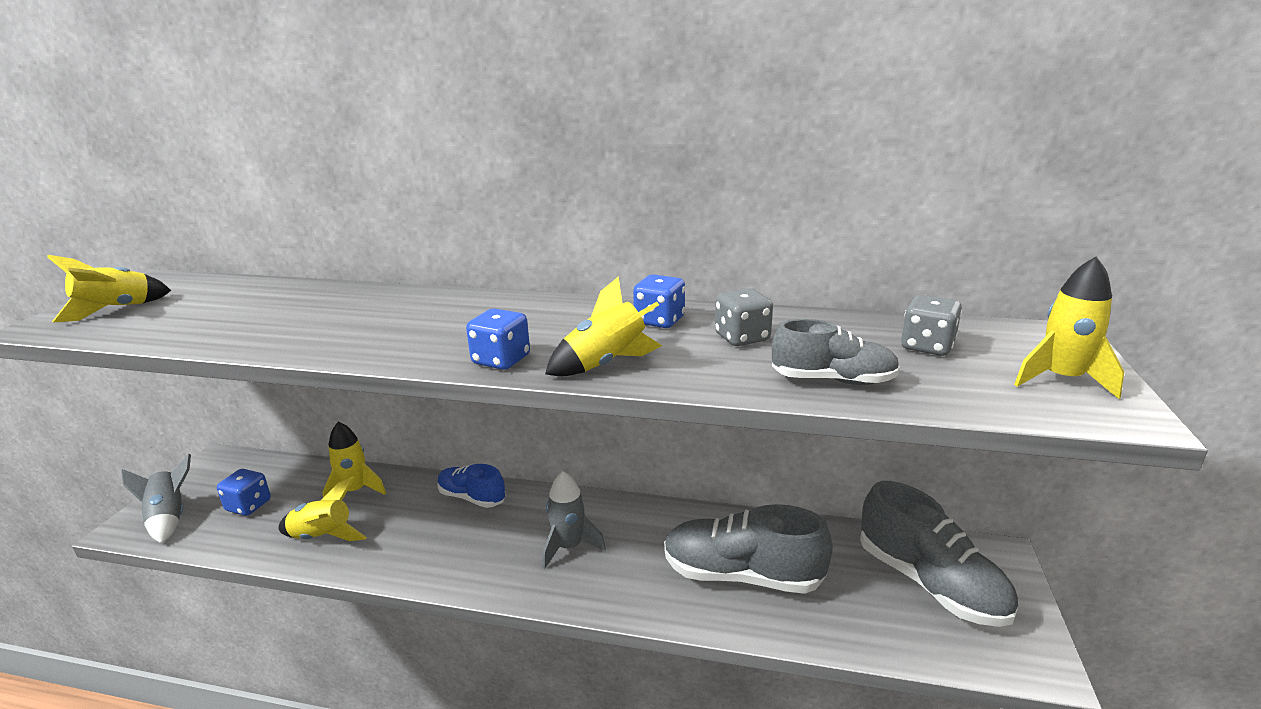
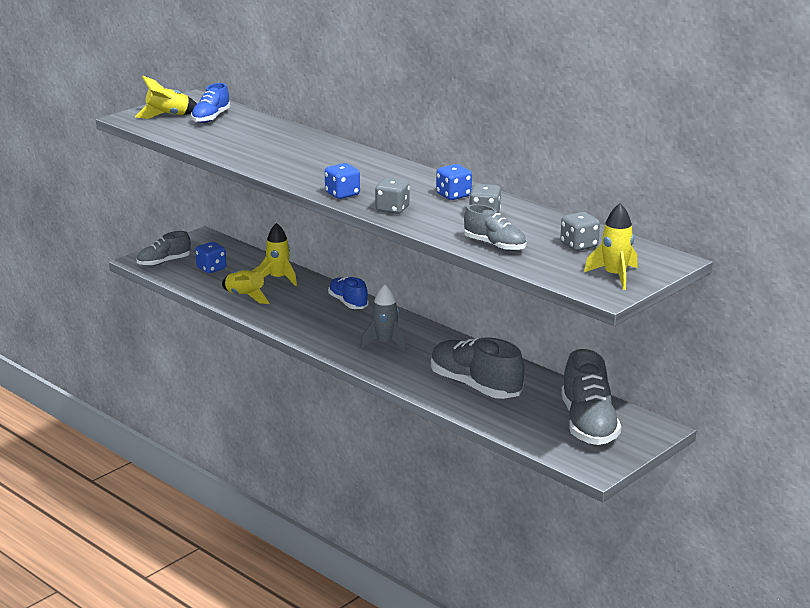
camera: 30 degrees right, 0 degrees up
(169, 518) = (164, 262): grey rocket -> grey shoe
(193, 298) = (211, 118): none -> blue shoe
(606, 364) = (392, 209): yellow rocket -> grey dice

